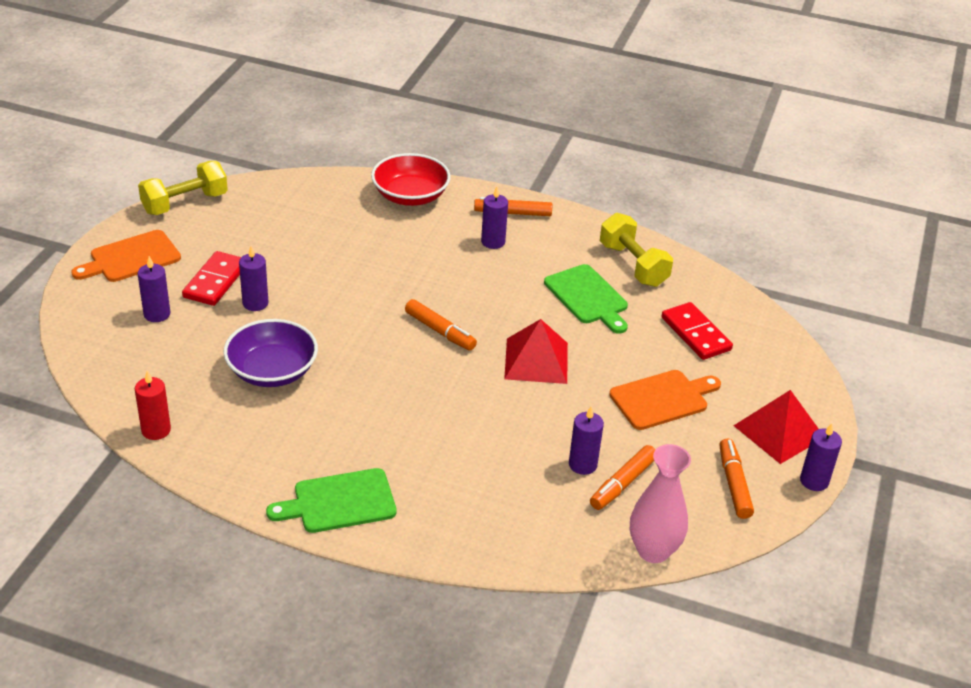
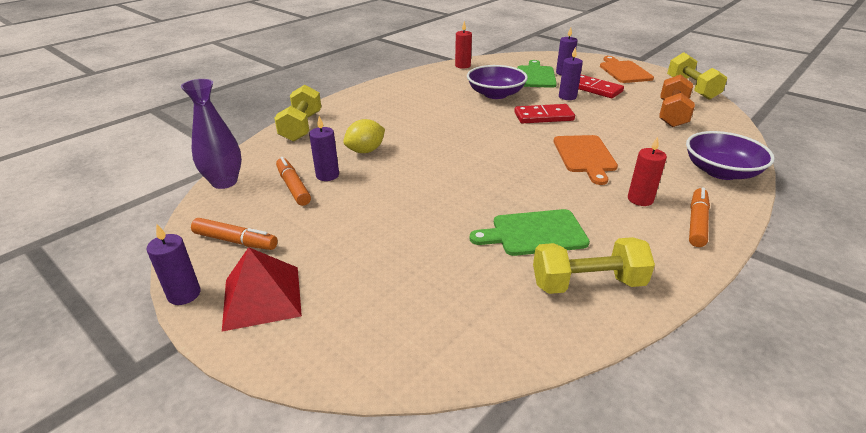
camera: 115 degrees right, 5 degrees down
(280, 220) = (672, 114): none -> orange dumbbell
(339, 502) = (372, 97): green cutting board -> green cutting board (535, 76)
(410, 196) = (721, 171): red bowl -> purple bowl
(440, 331) = (512, 150): orange marker -> none
(479, 543) = (301, 127): none -> yellow dumbbell
(493, 242) = (640, 199): purple candle -> red candle
(509, 452) = (365, 151): none -> yellow lemon
(536, 360) = (455, 183): red pyramid -> none
(653, 551) = (224, 182): pink vase -> purple vase
(662, 399) = (364, 235): orange cutting board -> orange cutting board (585, 156)
(695, 334) = (443, 291): red domino -> red domino (543, 116)

